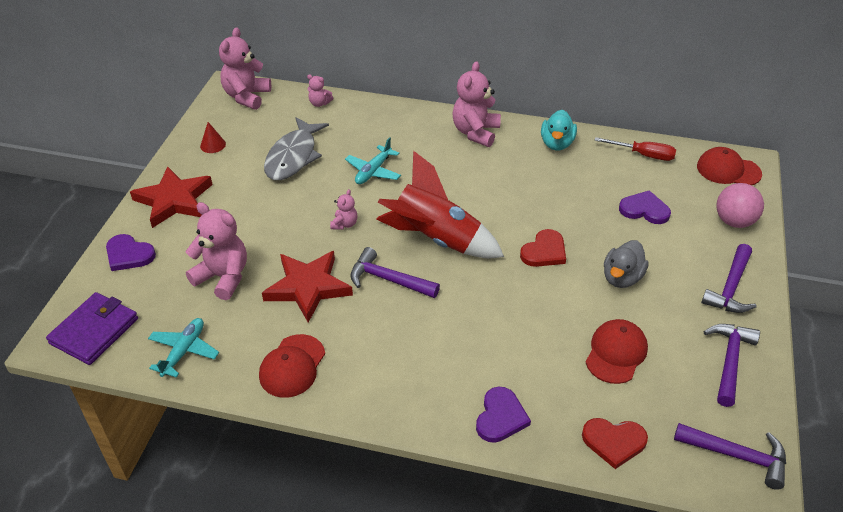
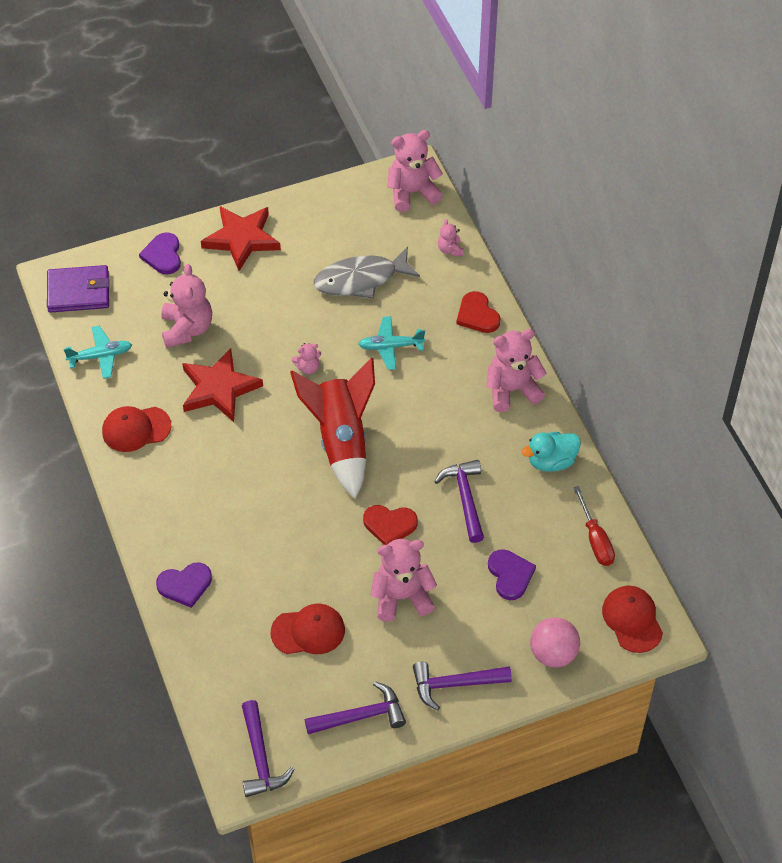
camera: 55 degrees right, 10 degrees up
(213, 145) = (328, 215): red cone -> none
(388, 279) = (268, 435): purple hammer -> purple hammer (465, 498)
(614, 442) = (215, 669): red heart -> red heart (477, 315)
(622, 278) = (402, 597): grey duck -> pink teddy bear

